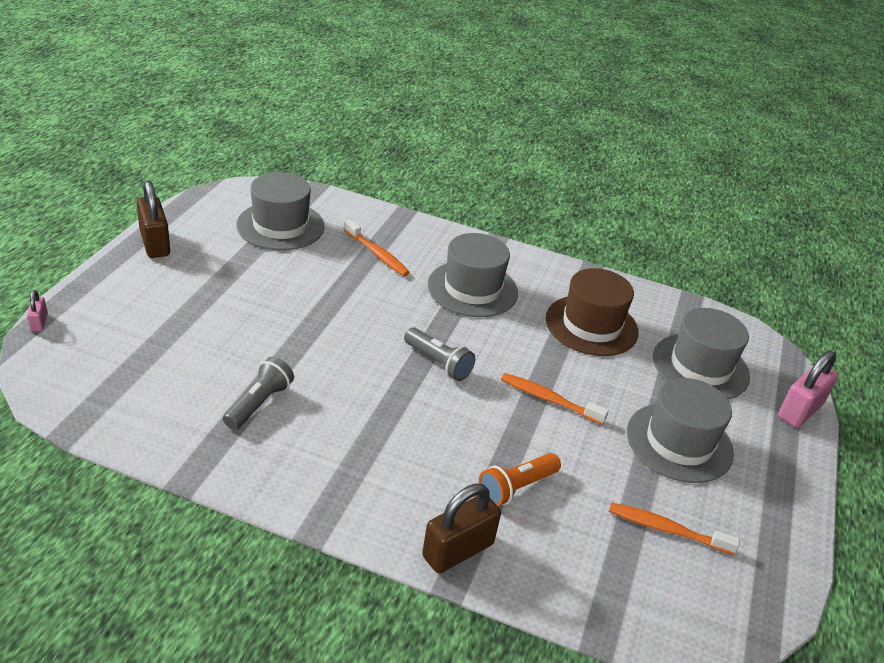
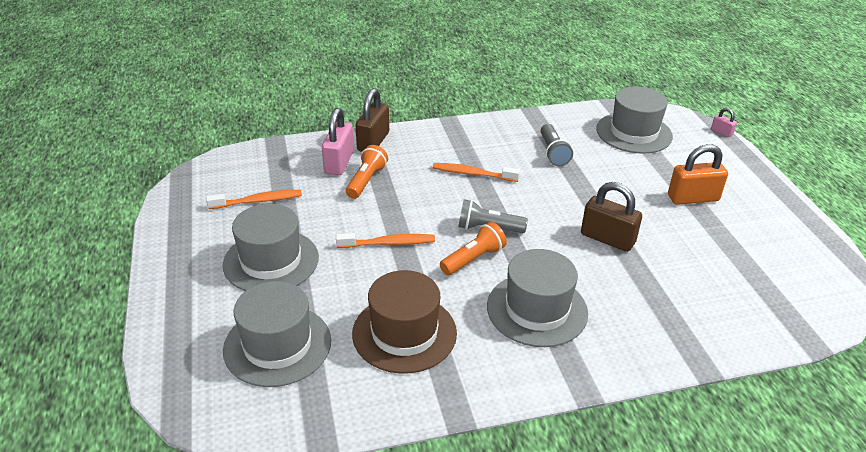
camera: 150 degrees right, 0 degrees up
(155, 243) = (782, 207): brown padlock -> brown padlock (607, 239)
(211, 287) = (693, 198): none -> orange padlock
(280, 226) = (753, 277): grey hat -> grey hat (634, 133)
(377, 254) = (649, 297): orange toothbrush -> orange toothbrush (472, 174)
(482, 346) = (473, 259): none -> orange flashlight
(800, 411) = (164, 348): pink padlock -> pink padlock (339, 163)

